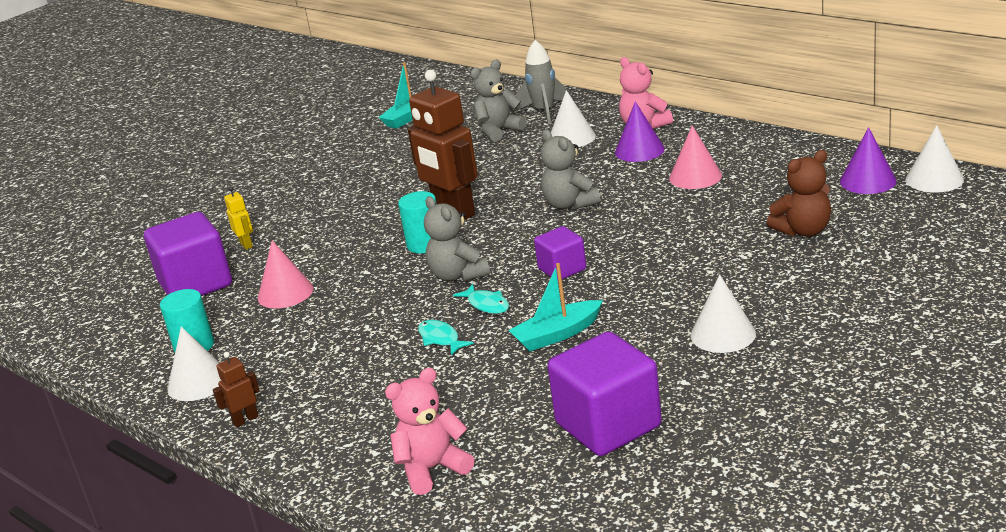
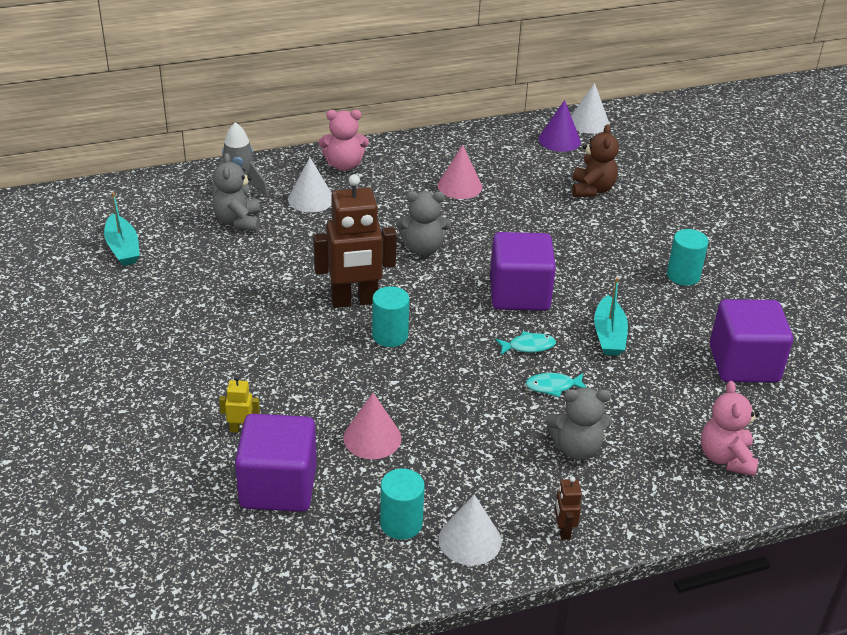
camera: 65 degrees left, 10 degrees up
(458, 275) = (464, 341): grey teddy bear -> grey teddy bear (576, 448)
(562, 269) = (519, 294): purple cube -> purple cube, size x1.78
(639, 150) = (382, 185): purple cone -> none
(723, 334) = (683, 275): white cone -> turquoise cylinder

